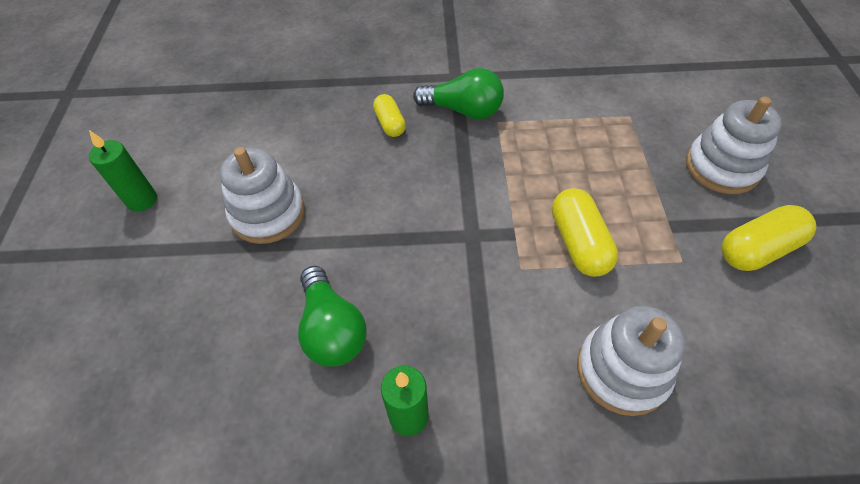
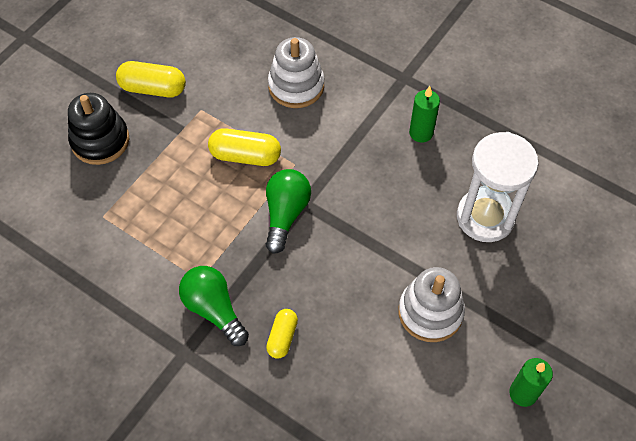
camera: 145 degrees left, 5 degrees up
(256, 349) = (485, 217): none -> white hourglass
(332, 329) = (433, 201): green light bulb -> green light bulb (285, 214)
(579, 243) = (245, 156): yellow capsule -> yellow capsule turned 75 degrees clockwise
(722, 167) = (100, 140): white stacking toy -> black stacking toy

